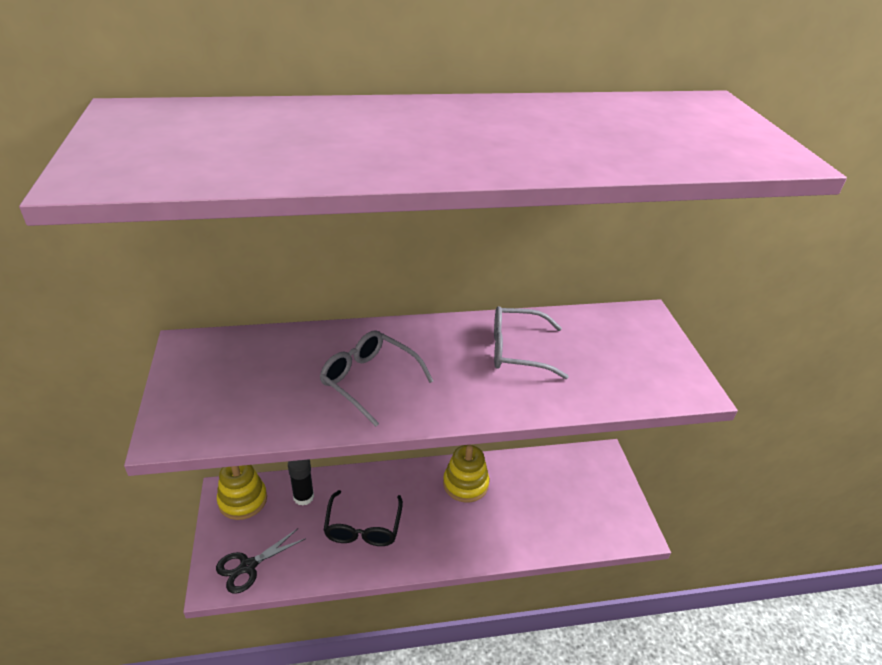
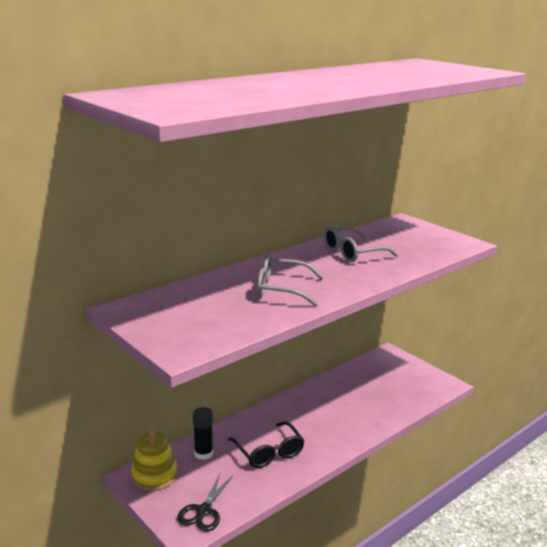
camera: 30 degrees left, 15 degrees down
(465, 484) = (316, 400): yellow stacking toy -> none

